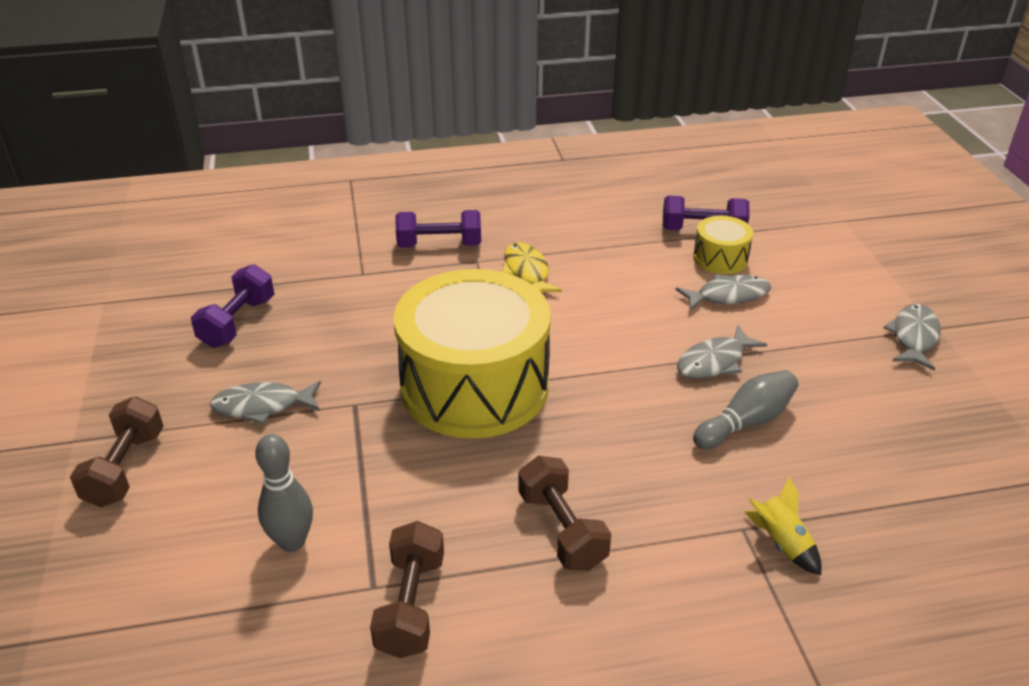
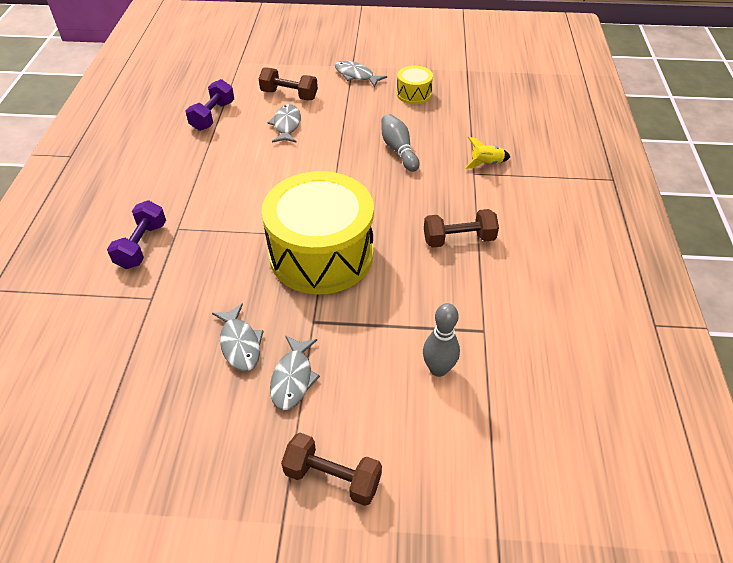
camera: 75 degrees left, 10 degrees up
(238, 322) = (173, 391): purple dumbbell -> none
(411, 605) = (501, 314): brown dumbbell -> brown dumbbell (289, 95)
(527, 272) = (208, 205): yellow fish -> none
(714, 362) = (344, 147): grey fish -> grey fish (240, 344)
(720, 258) = (247, 117): yellow drum -> yellow drum (414, 94)

